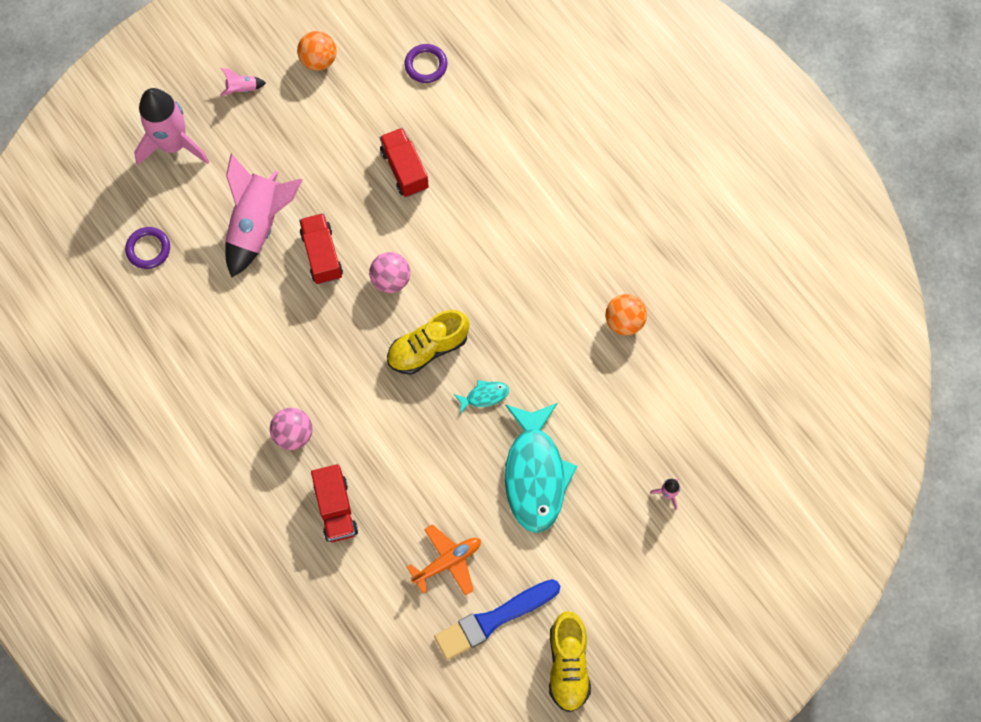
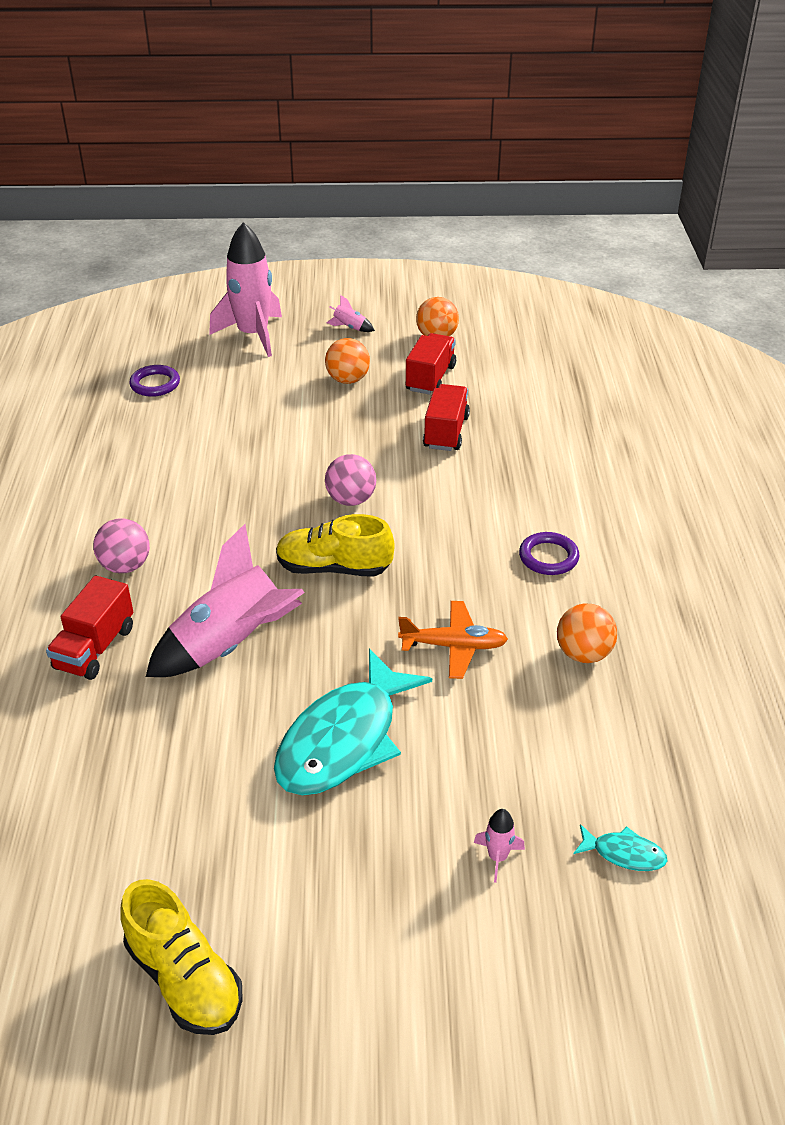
camera: 35 degrees right, 30 degrees down
(259, 225) = (268, 410): pink rocket -> pink rocket (231, 645)
(290, 154) = (348, 380): none -> orange ball
(322, 255) = (303, 453): red truck -> red truck (430, 378)
(426, 65) = (536, 377): purple ring -> purple ring (548, 557)
(447, 562) = (156, 766): orange plane -> orange plane (454, 646)
(484, 396) = (355, 637): turquoise fish -> turquoise fish (624, 854)
(493, 619) = (146, 861): blue brush -> none
(568, 665) = (185, 979): yellow shoe -> yellow shoe turned 75 degrees counterclockwise

